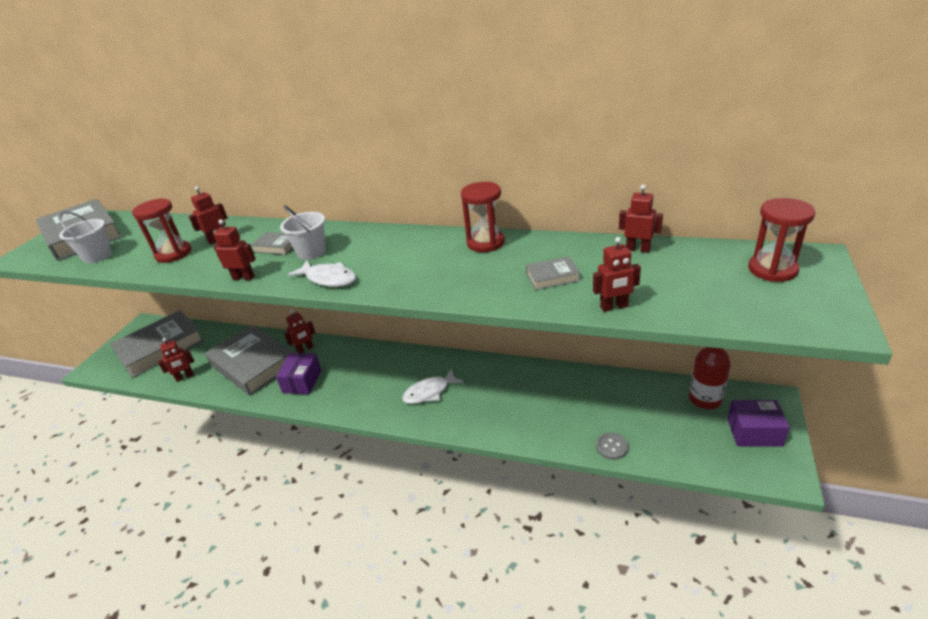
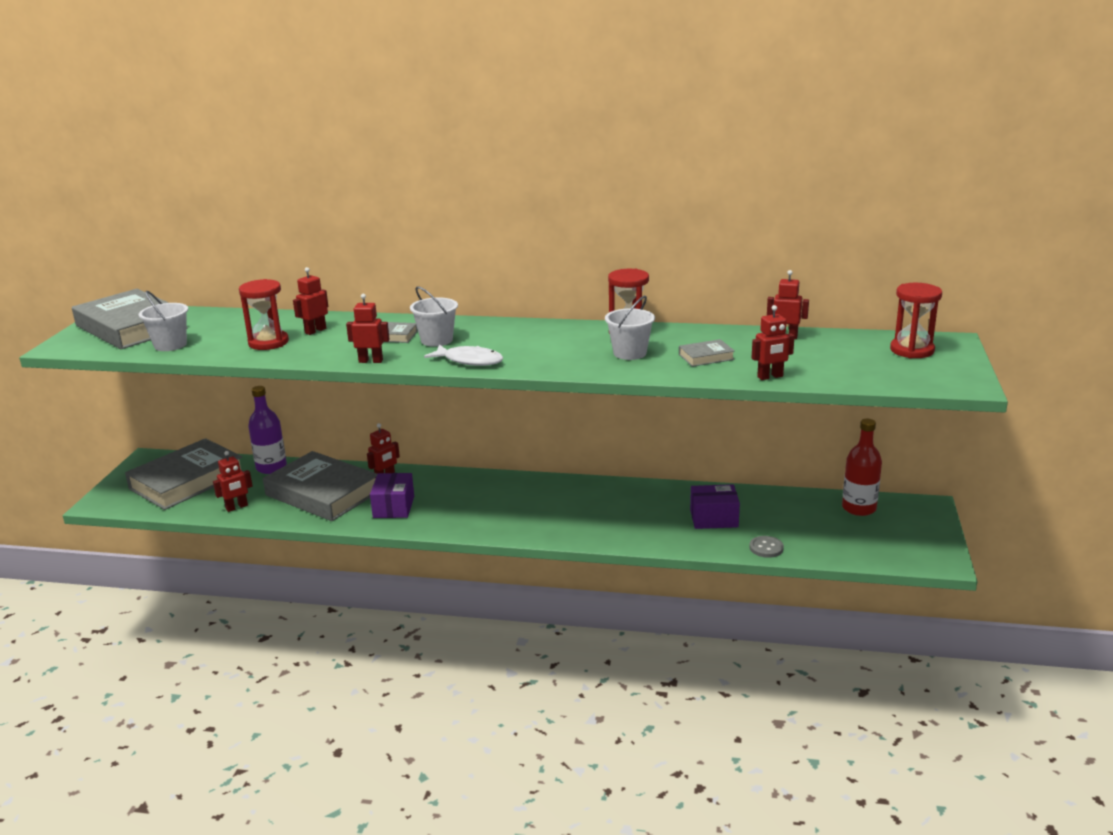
camera: 10 degrees left, 10 degrees down
(225, 335) = (271, 467): none -> purple bottle
(429, 392) = (553, 511): white fish -> none
(479, 270) = (630, 353): none -> white bucket
(754, 432) = (910, 531): purple box -> purple box (714, 518)

